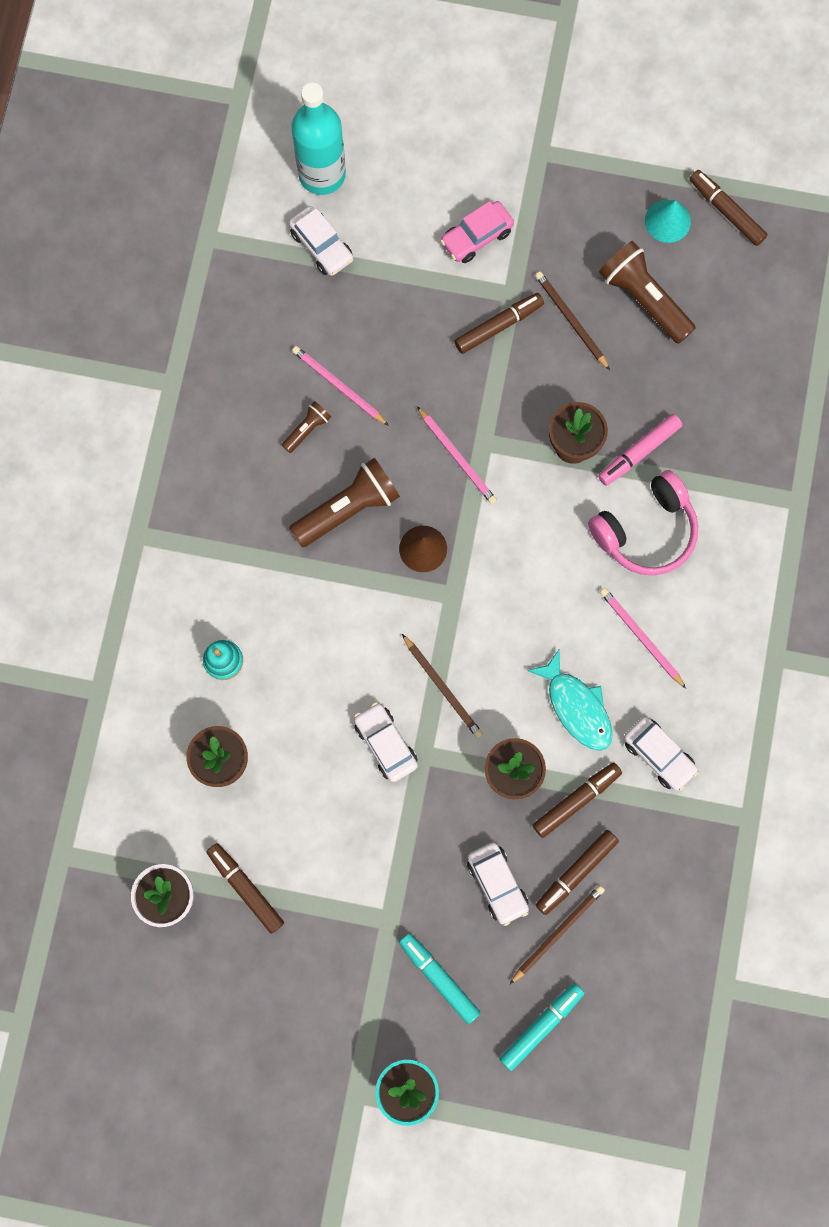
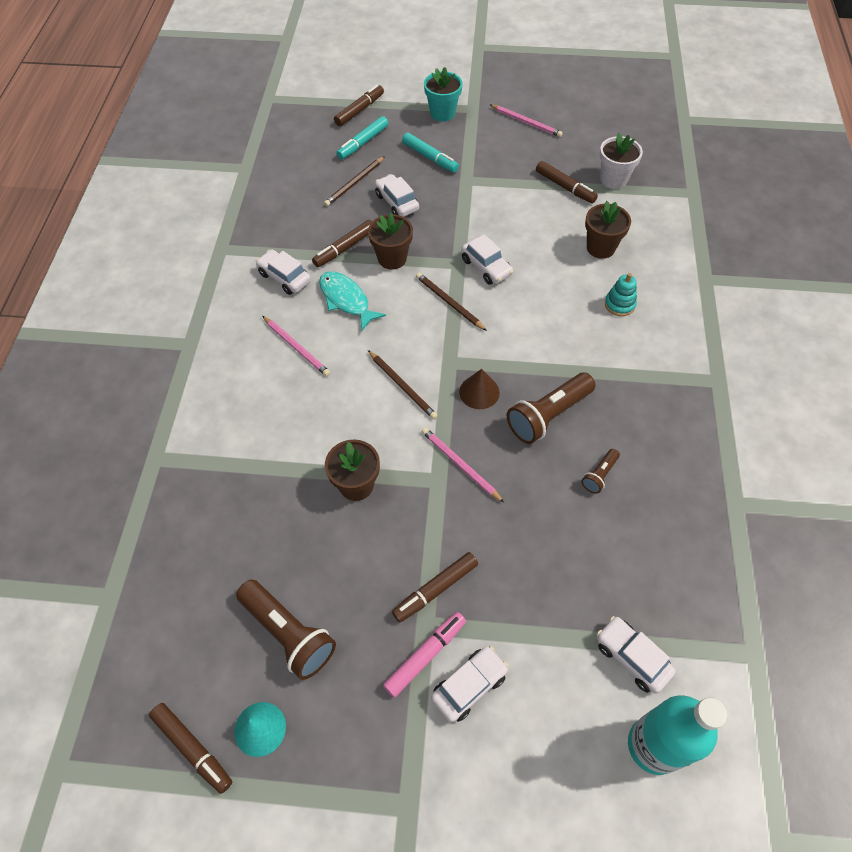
camera: 175 degrees right, 20 degrees down
(338, 386) = (580, 516): pink pencil -> pink pencil (526, 122)
(476, 237) = (469, 686): pink car -> white car
(571, 320) = (363, 603): brown pencil -> brown pencil (402, 386)
(576, 872) = (343, 212): brown marker -> brown marker (359, 110)
(639, 452) = (296, 484): pink marker -> pink marker (425, 655)
(645, 531) = (291, 422): pink headphones -> none

